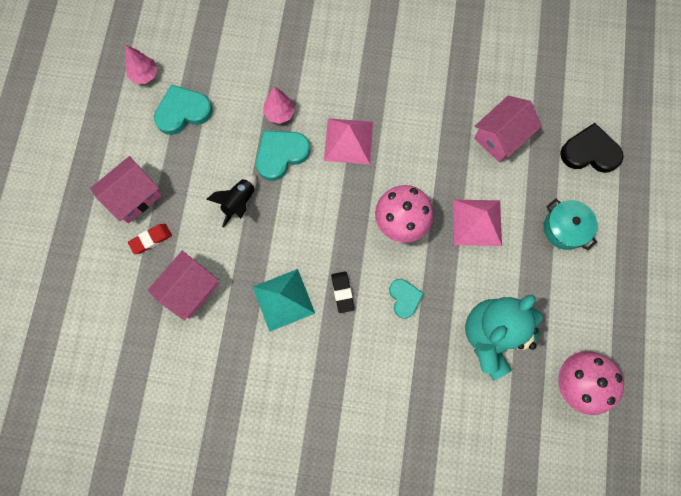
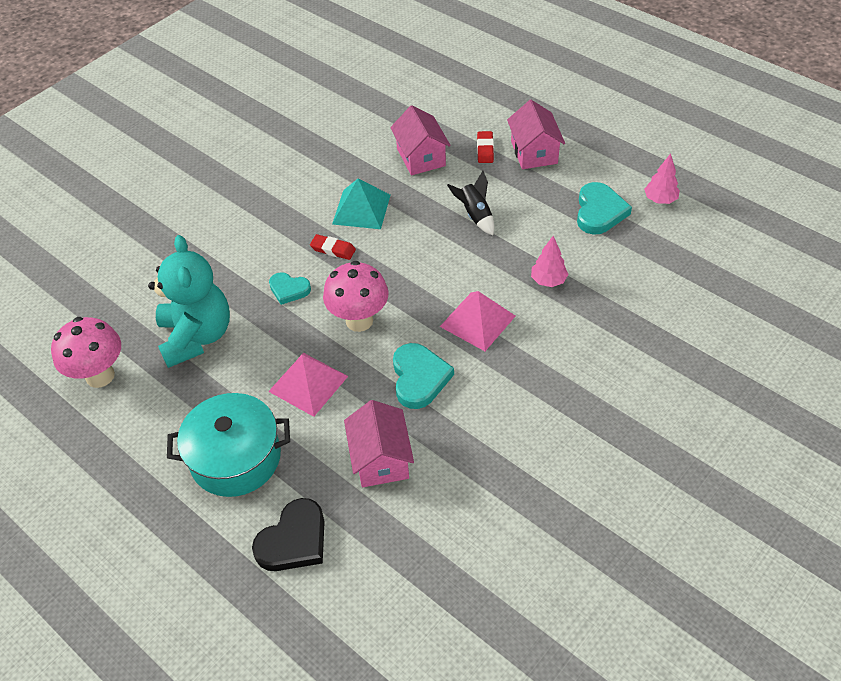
camera: 125 degrees right, 25 degrees down
(281, 154) = (501, 263): turquoise heart -> turquoise heart (419, 378)
(342, 292) = (333, 249): black eraser -> red eraser
(564, 228) = (236, 458): turquoise pot -> turquoise pot, size x1.62

